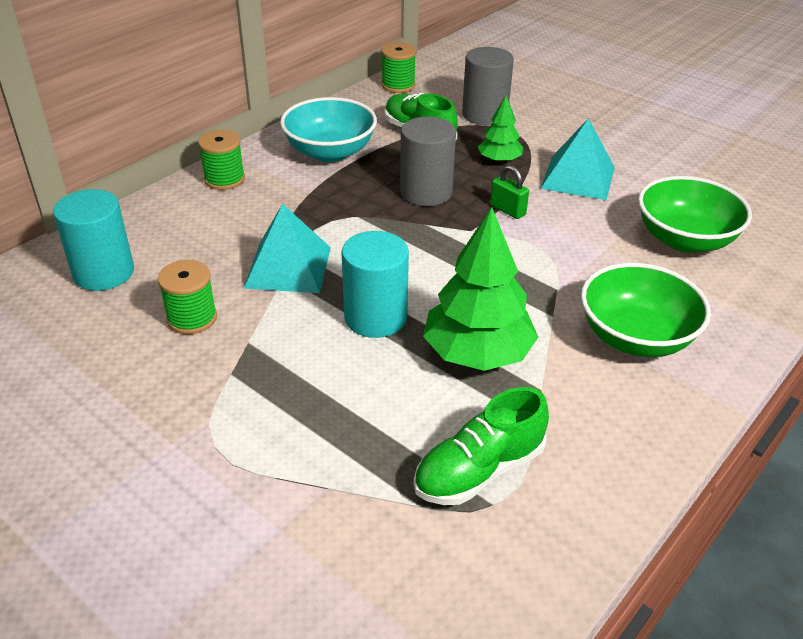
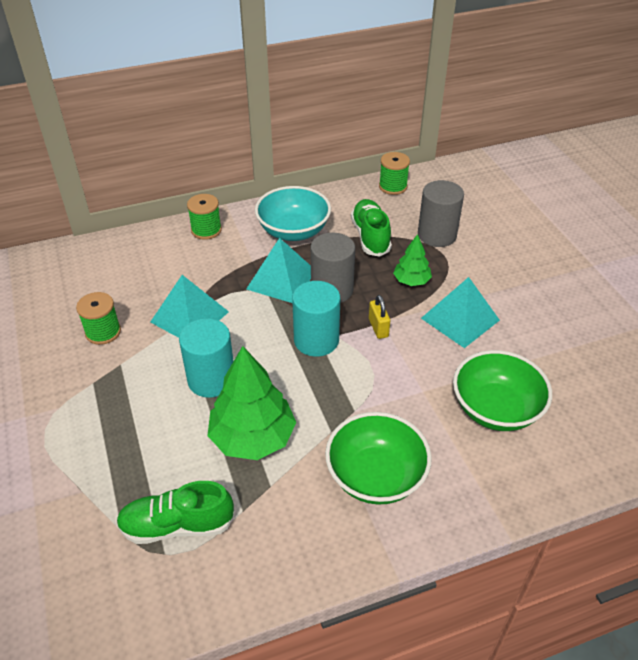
camera: 30 degrees right, 5 degrees up
(104, 272) = (81, 277): turquoise cylinder -> turquoise cylinder (316, 340)
(361, 199) = (281, 279): none -> turquoise pyramid
(507, 210) = (378, 328): green padlock -> yellow padlock

